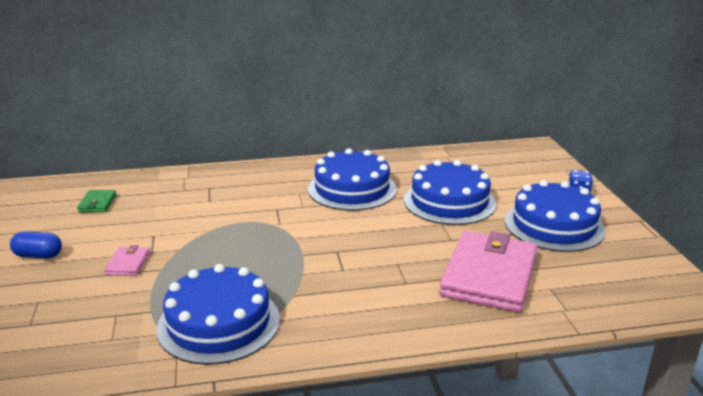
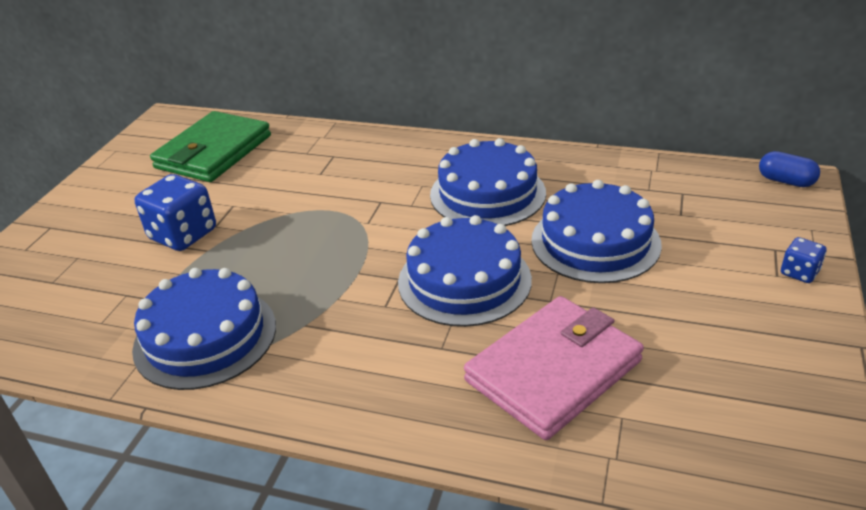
camera: 30 degrees right, 10 degrees up
(38, 255) = (118, 203): blue capsule -> blue capsule (786, 181)
(97, 203) = (214, 152): green wallet -> green wallet, size x2.38
(128, 263) = (183, 235): pink wallet -> blue dice
(554, 225) = (713, 318): blue cake -> blue cake (464, 280)

